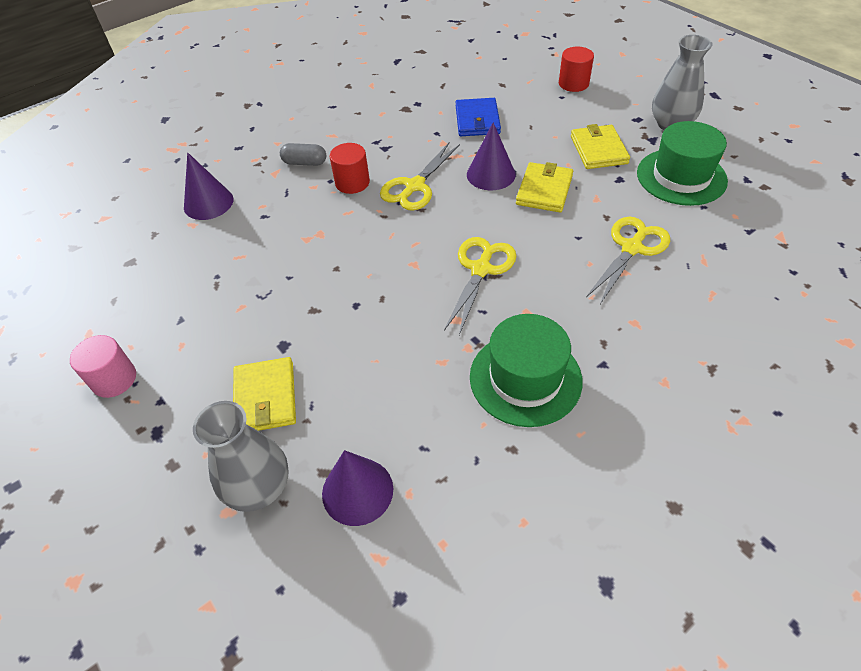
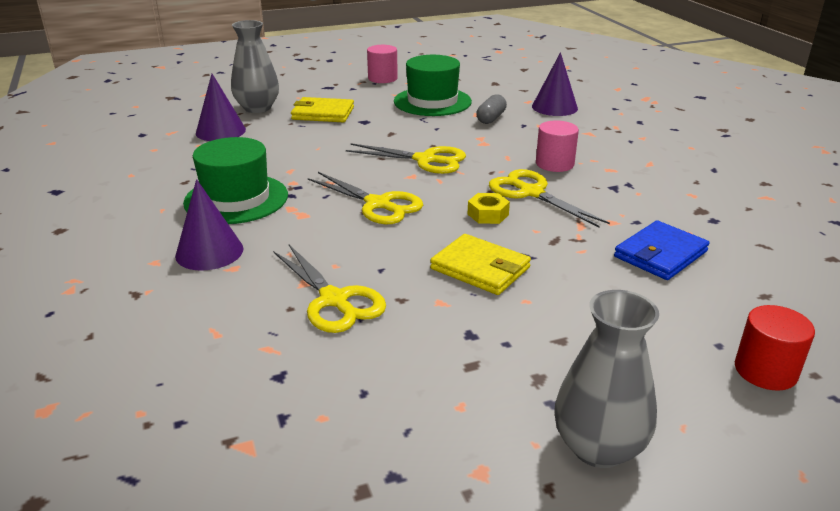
camera: 105 degrees right, 20 degrees down
(305, 163) = (600, 146): grey capsule -> grey capsule (491, 118)
(352, 182) = (554, 164): red cylinder -> pink cylinder
(375, 264) = (425, 160): none -> yellow scissors
(464, 202) = (488, 214): none -> yellow nut
(477, 120) = (660, 254): blue wallet -> blue wallet turned 60 degrees counterclockwise
(491, 174) = (531, 240): purple cone -> purple cone (209, 252)
(598, 150) = (550, 337): yellow wallet -> none
(681, 177) = (443, 397): green hat -> green hat (432, 101)

